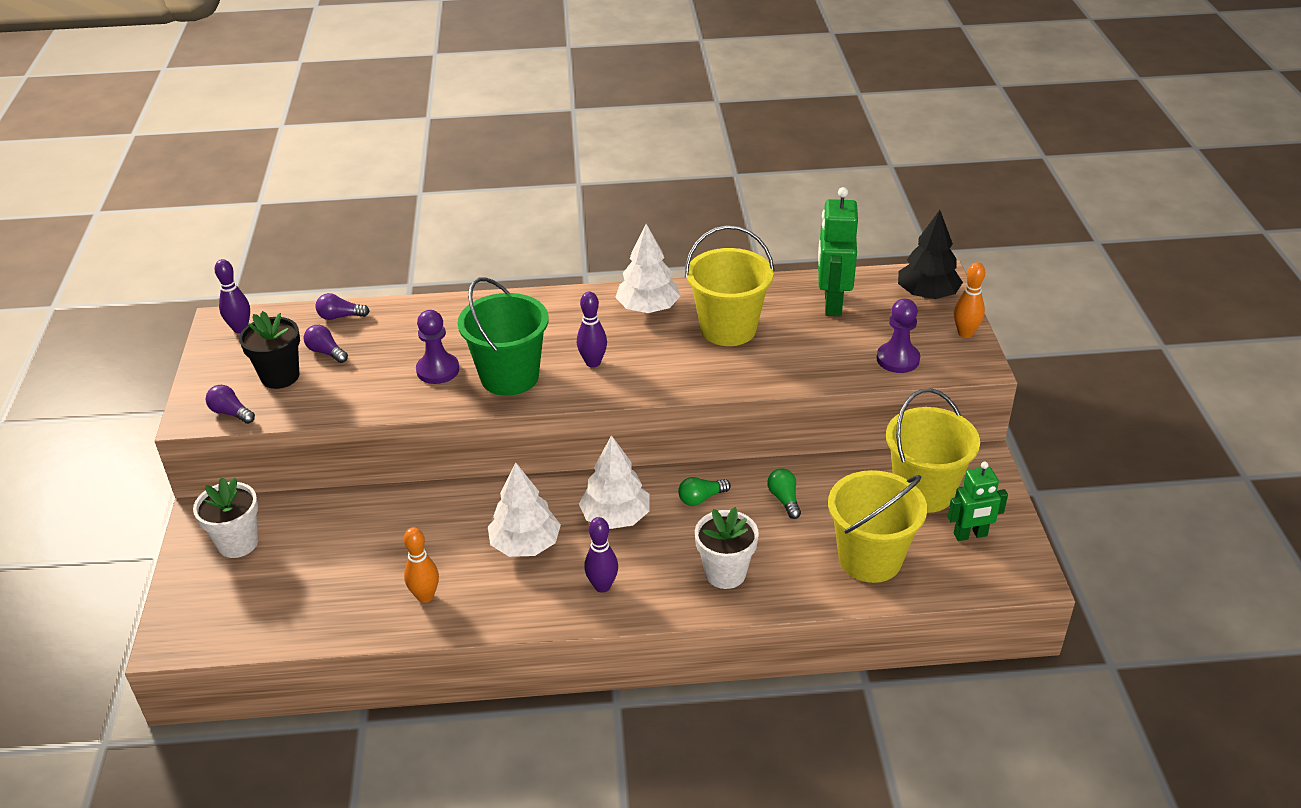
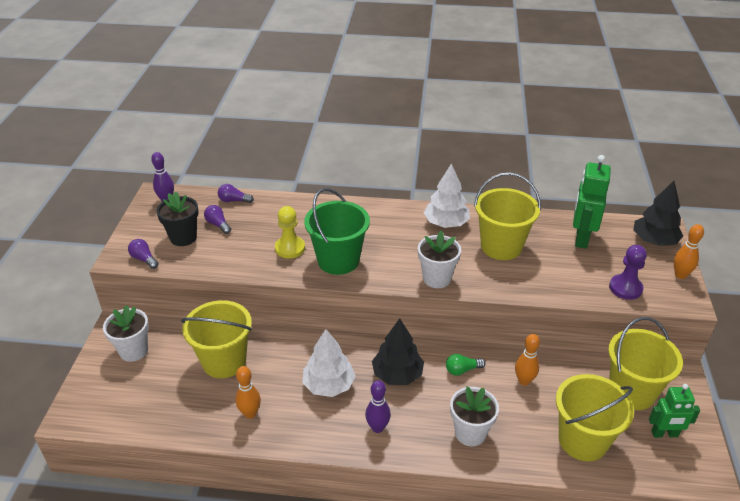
camera: 10 degrees right, 0 degrees up
(372, 537) = (224, 361): none -> yellow bucket
(438, 370) = (290, 248): purple pawn -> yellow pawn
(593, 363) = (399, 258): purple bowling pin -> none
(615, 517) = (397, 374): white tree -> black tree
(649, 381) = (437, 278): none -> white flower pot
(784, 499) = (524, 381): green light bulb -> orange bowling pin

